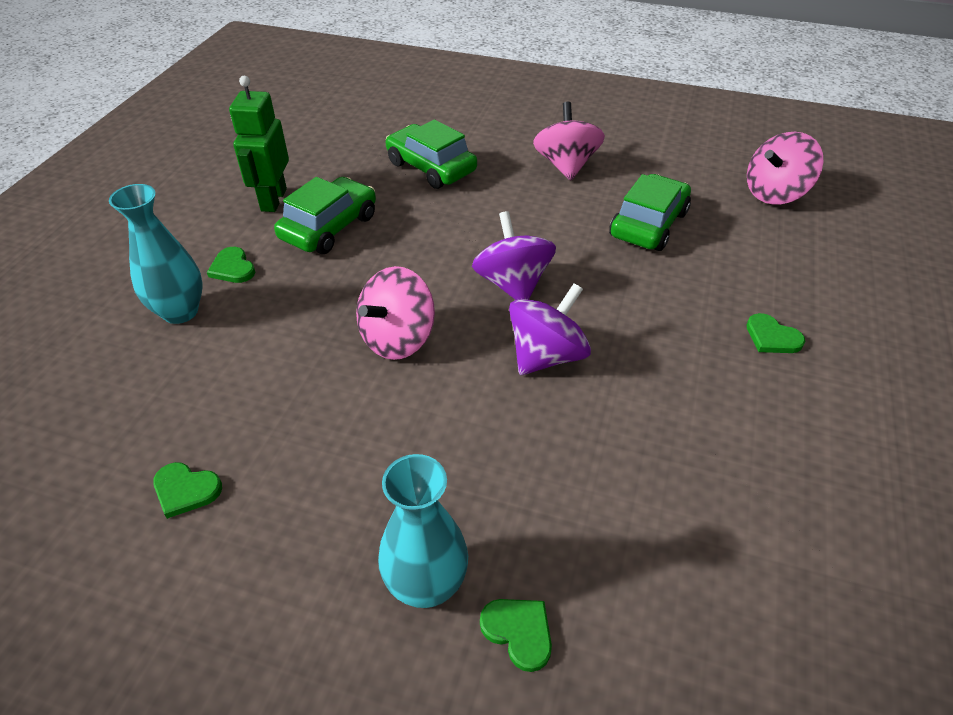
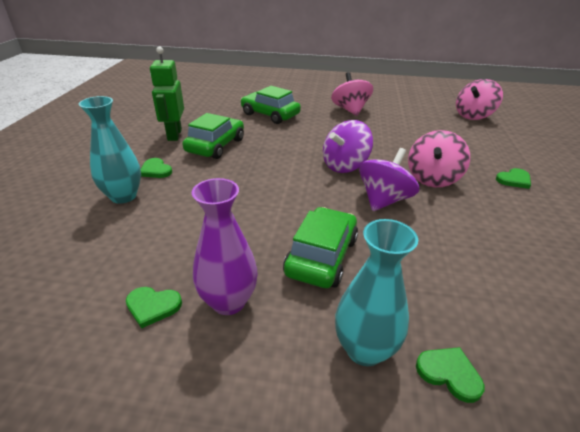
camera: 10 degrees left, 10 degrees down
(279, 496) = (228, 301): none -> purple vase
(398, 339) = (282, 199): pink spinning top -> pink spinning top (432, 178)
(512, 284) = (345, 165): purple spinning top -> purple spinning top turned 105 degrees counterclockwise
(648, 224) = (411, 133): green car -> green car (321, 256)
(772, 337) = (514, 180): green heart -> green heart turned 60 degrees counterclockwise

